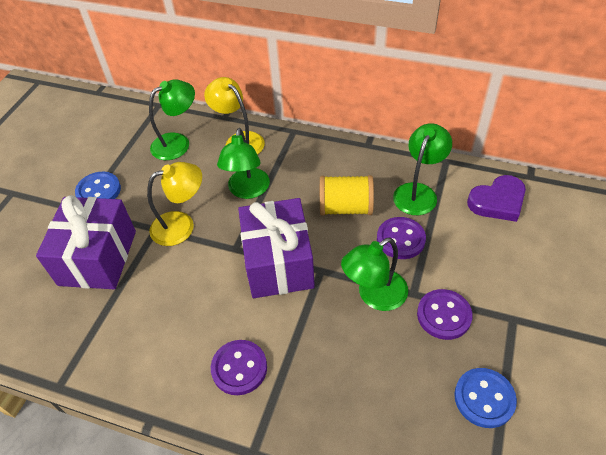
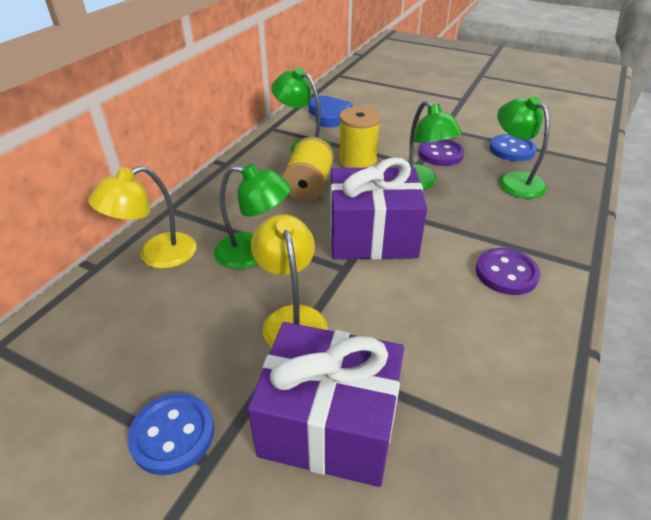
camera: 85 degrees left, 10 degrees down
(178, 143) = (116, 321): green lamp -> green lamp (514, 180)
(400, 239) = (357, 162): purple button -> yellow spool
(497, 201) = (329, 115): purple heart -> blue heart

